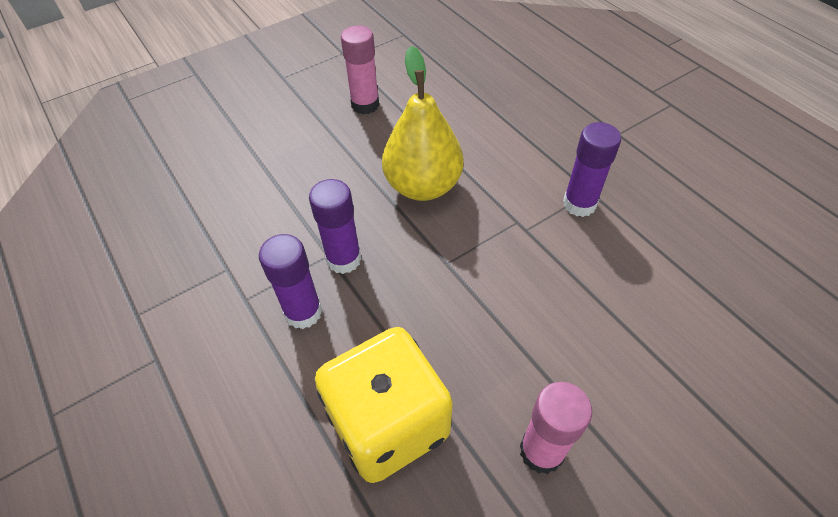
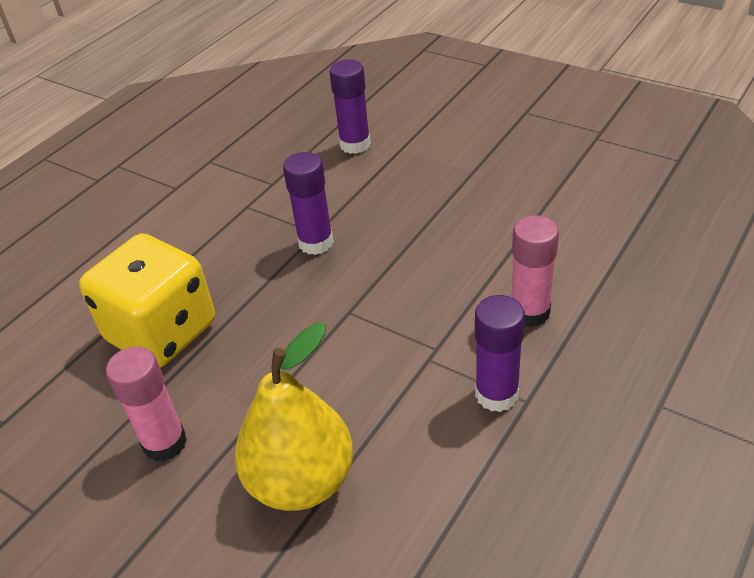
camera: 70 degrees right, 10 degrees down
(303, 312) = (248, 242): purple glue stick -> purple glue stick (355, 144)
(365, 105) = (529, 178): pink glue stick -> pink glue stick (529, 312)
(423, 186) = (440, 260): yellow pear -> yellow pear (301, 481)

